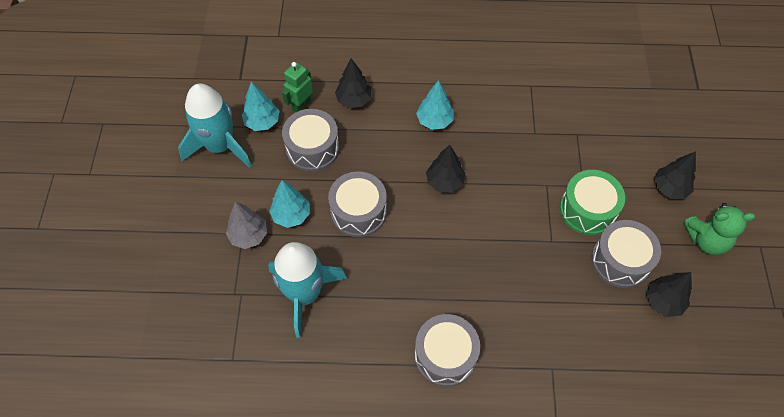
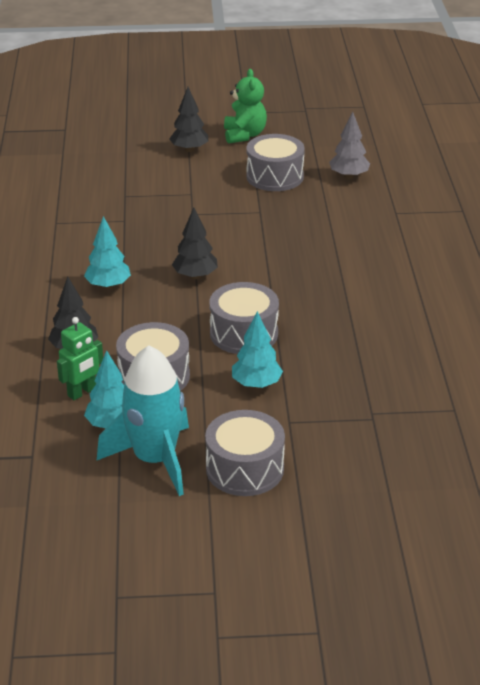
camera: 95 degrees left, 25 degrees down
(249, 235) = (291, 416): grey tree -> grey tree (349, 176)
(301, 105) = (82, 392): green robot -> green robot turned 75 degrees counterclockwise
(305, 294) = (359, 364): turquoise rocket -> none
(445, 355) = (402, 269): grey drum -> grey drum (245, 469)
(587, 210) = (220, 192): green drum -> none
(663, 301) = (312, 158): black tree -> none

